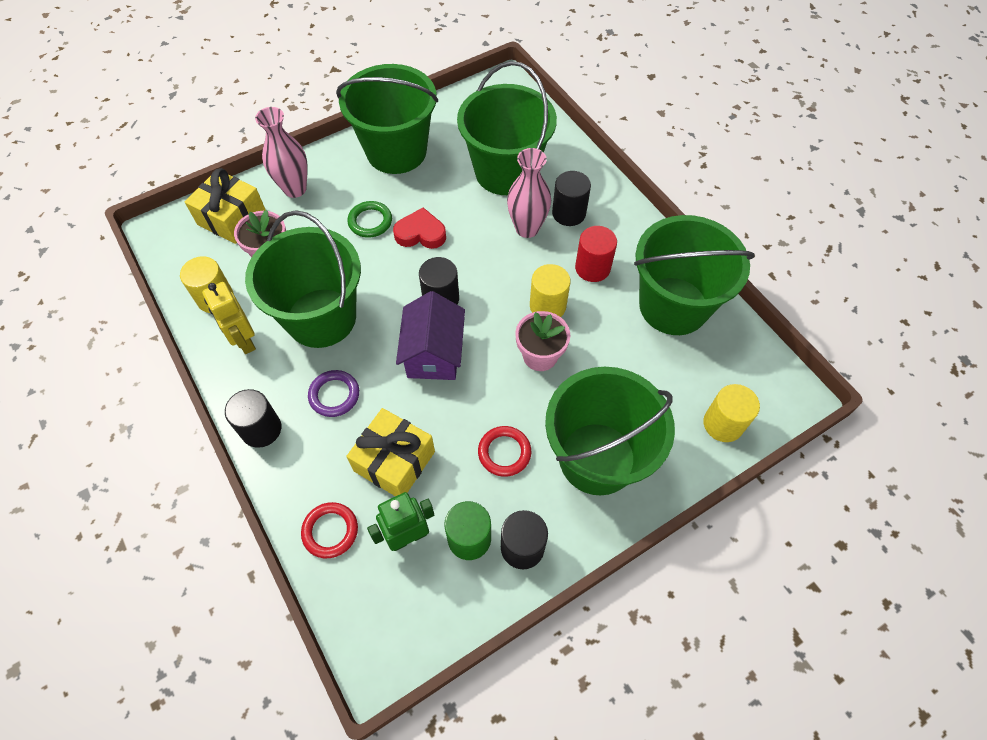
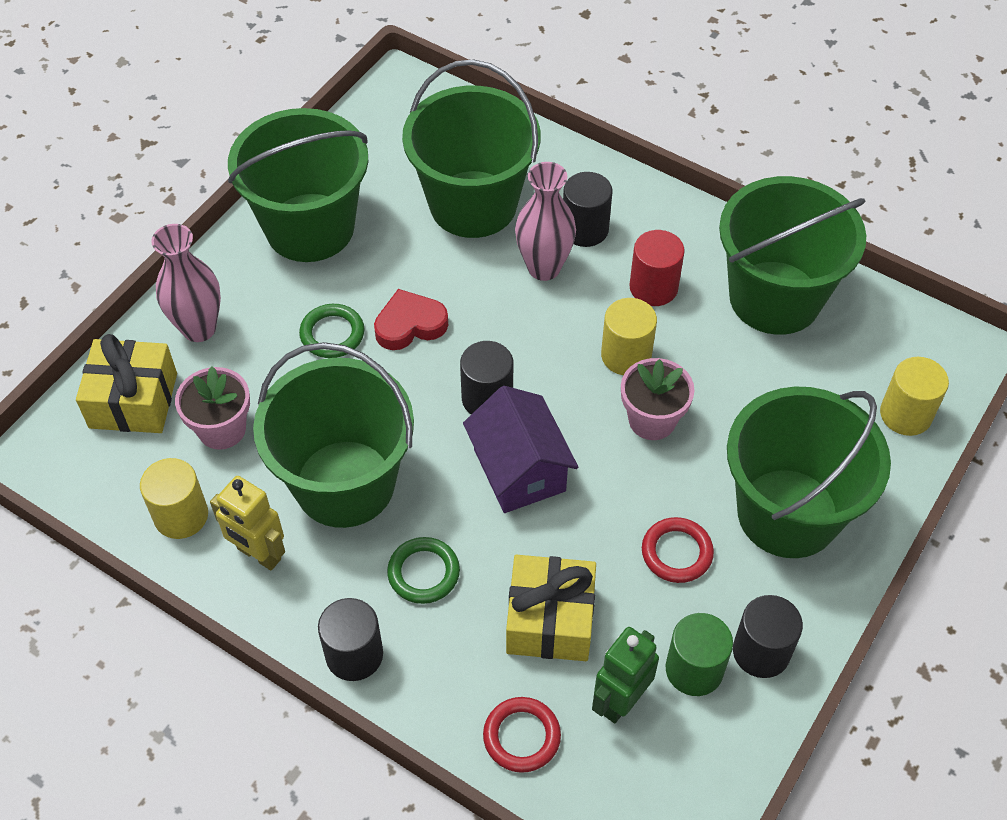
camera: 25 degrees left, 5 degrees down
(334, 395) = (423, 573): purple ring -> green ring

